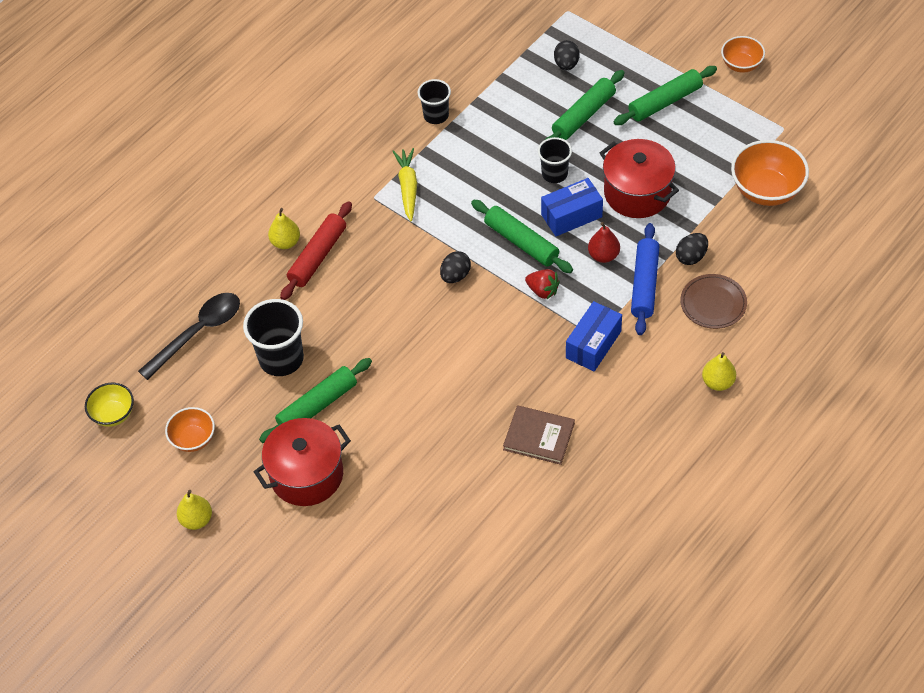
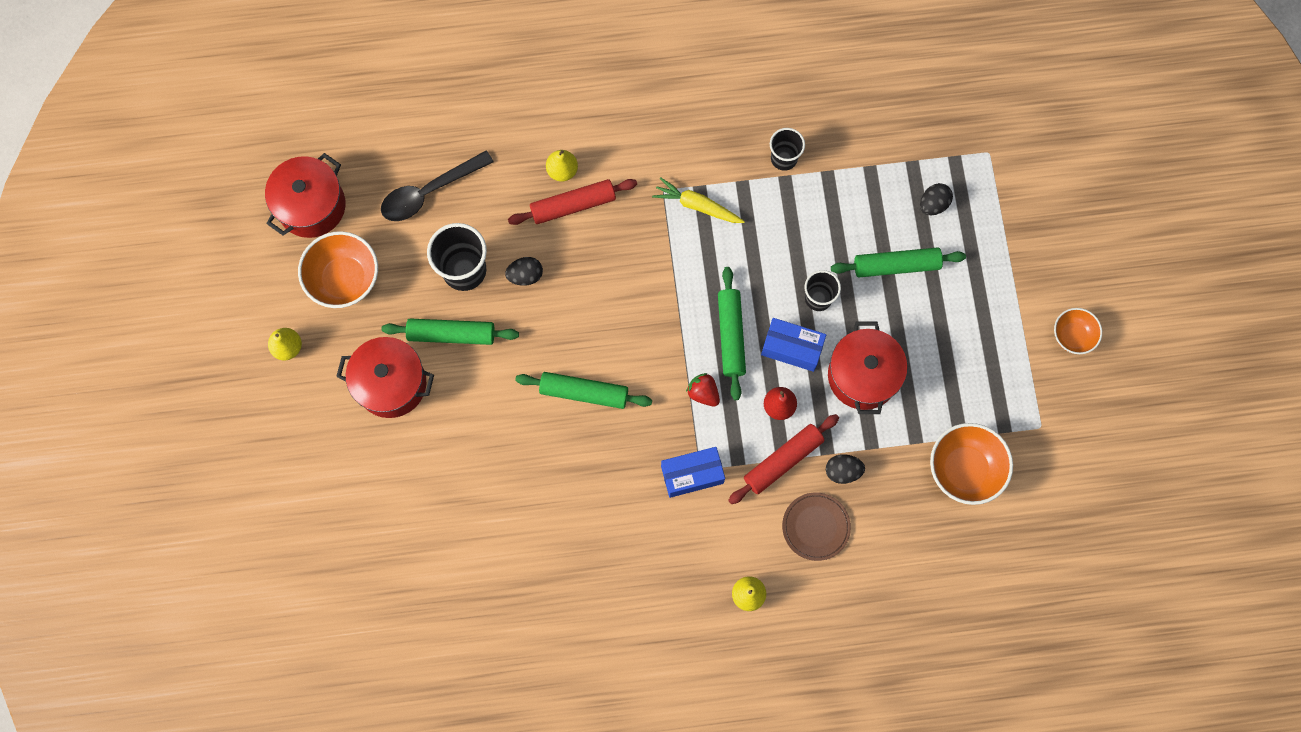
camera: 40 degrees right, 20 degrees up
(113, 414) = (311, 206): yellow bowl -> red pot
(193, 439) = (345, 279): orange bowl -> orange bowl, size x1.67
(198, 333) = (429, 192): black spoon -> black spoon turned 150 degrees clockwise
(408, 187) = (697, 205): yellow carrot -> yellow carrot turned 105 degrees counterclockwise
(455, 276) = (654, 318): black egg -> black egg (525, 275)
(539, 436) = (576, 511): brown book -> none
(543, 290) = (703, 393): red strawberry -> red strawberry turned 150 degrees clockwise
(644, 284) = (783, 460): blue rolling pin -> red rolling pin
(665, 102) = (973, 313): green rolling pin -> green rolling pin (584, 392)

